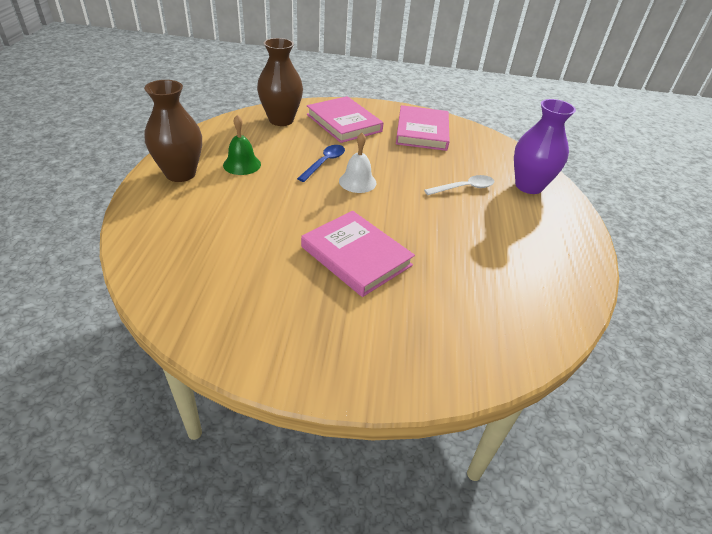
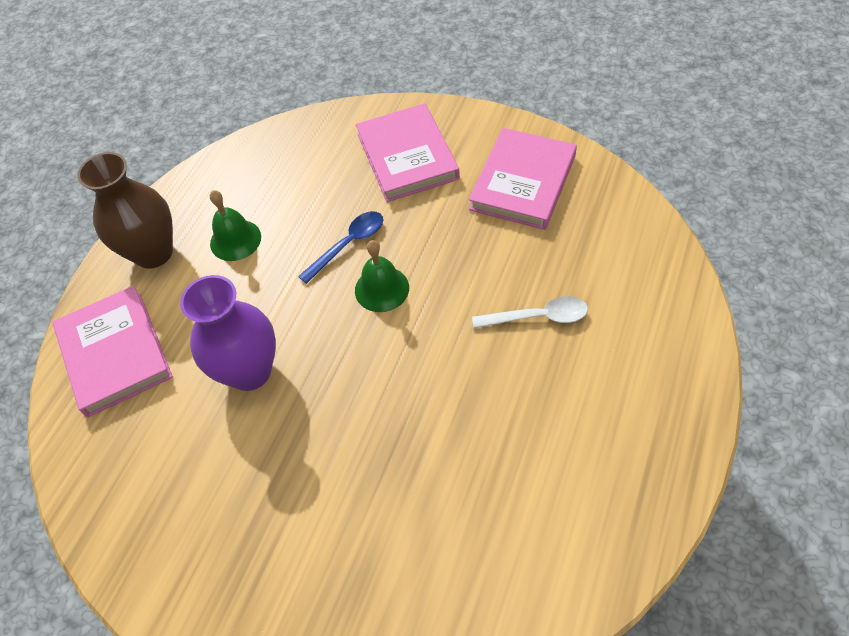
camera: 25 degrees right, 15 degrees up
(281, 120) = (317, 146): brown vase -> none
(356, 256) = (328, 436): pink book -> pink book (114, 353)
(357, 182) = (382, 289): white bell -> green bell
(529, 186) = (647, 322): purple vase -> purple vase (250, 371)

